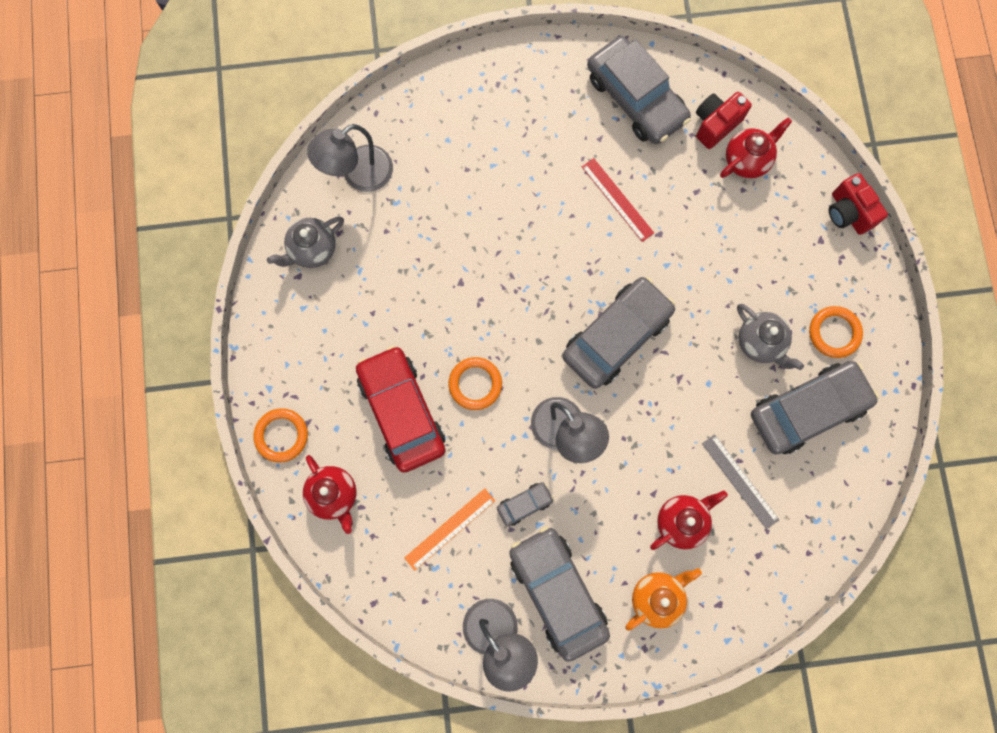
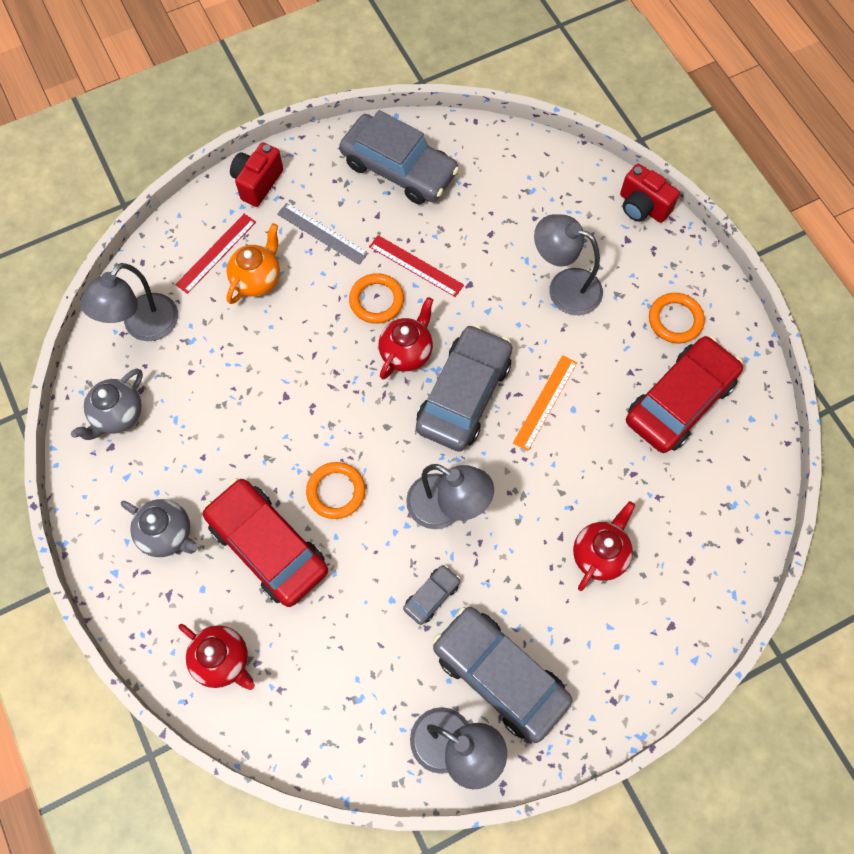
camera: 20 degrees left, 10 degrees down
(281, 435) = (144, 618): orange ring -> orange ring (376, 300)
(443, 126) = (216, 253): none -> red ruler
(450, 529) = (361, 651): orange ruler -> orange ruler (545, 402)
(656, 597) = (605, 642): orange teapot -> orange teapot (257, 279)
(715, 124) = (485, 168): red camera -> red camera (257, 183)
(740, 481) = (642, 493): grey ruler -> grey ruler (322, 233)
(744, 266) = (564, 287): none -> grey lamp
(747, 160) = (527, 190): red teapot -> red teapot (406, 352)
(760, 343) = (608, 353): grey teapot -> grey teapot (167, 534)
(807, 410) = (680, 401): grey car -> red car

